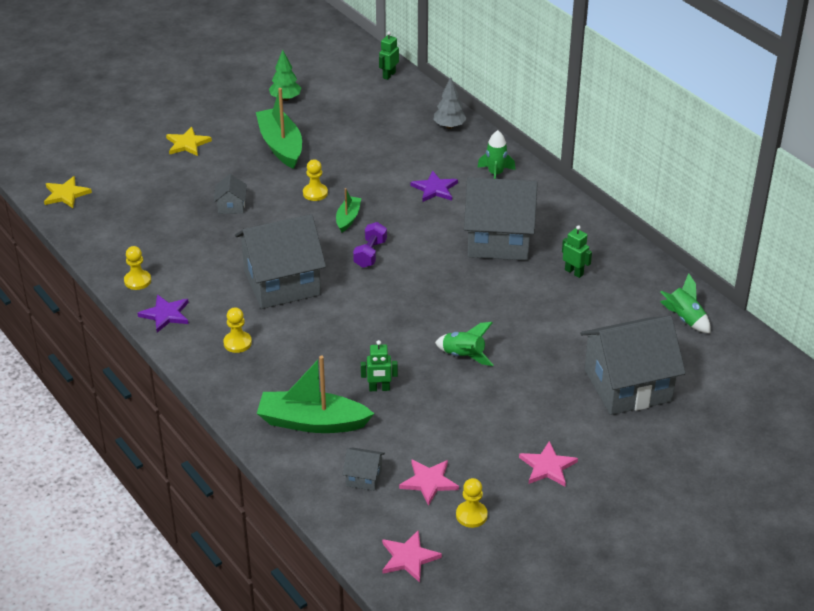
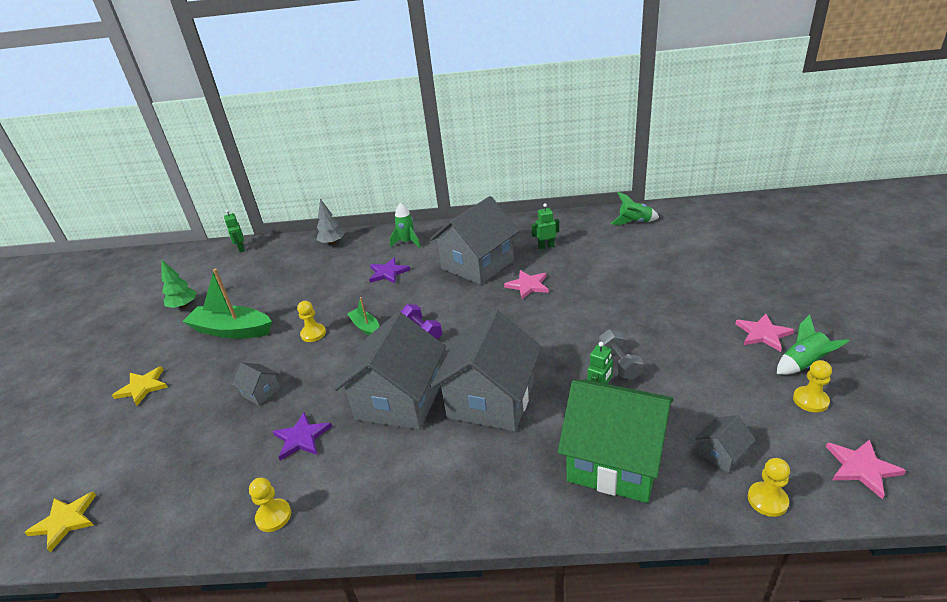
camera: 50 degrees left, 5 degrees down
(166, 314) = (351, 514): purple star -> purple star (302, 438)
(237, 343) = (451, 470): yellow pawn -> yellow pawn (767, 500)
(312, 422) = (615, 460): green boat -> green house
(427, 388) = (619, 363): none -> grey dumbbell
(429, 482) = (750, 410): pink star -> pink star (528, 285)
(463, 356) = (595, 328): green rocket -> green rocket (803, 364)
(627, 385) = (688, 265): grey house -> grey house (491, 400)

